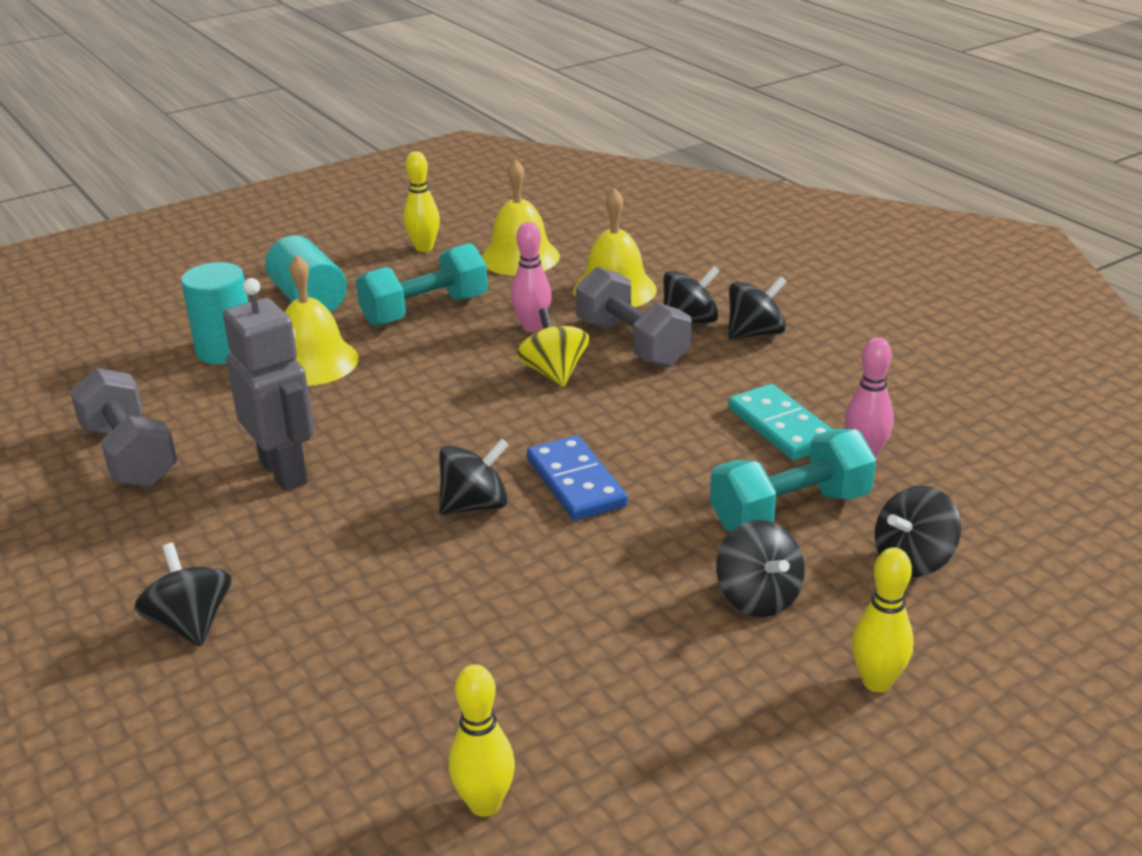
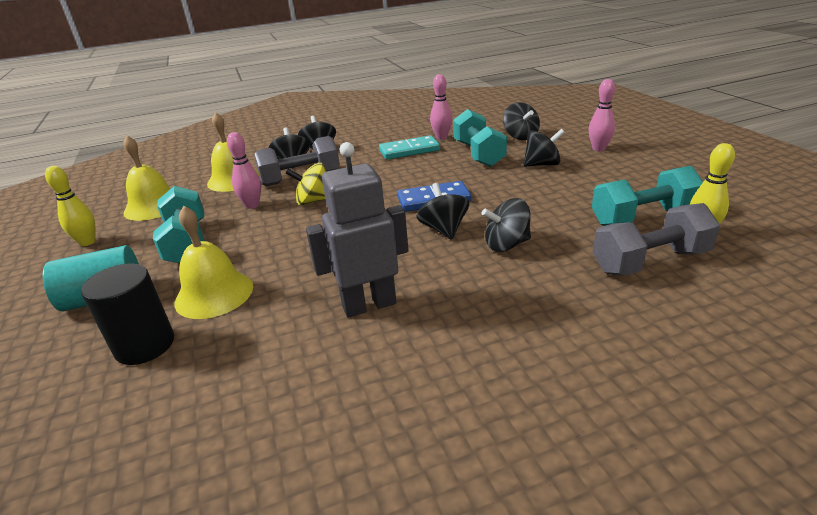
camera: 75 degrees left, 0 degrees up
(129, 455) = (290, 402): grey dumbbell -> grey dumbbell (650, 261)
(190, 623) = (553, 345): black spinning top -> black spinning top (506, 244)
(226, 350) = (145, 345): turquoise cylinder -> black cylinder
(540, 730) = (642, 217): none -> turquoise dumbbell
(877, 682) = (598, 149): yellow bowling pin -> pink bowling pin

